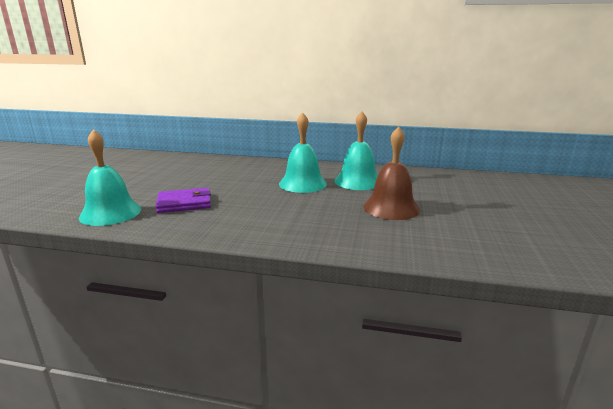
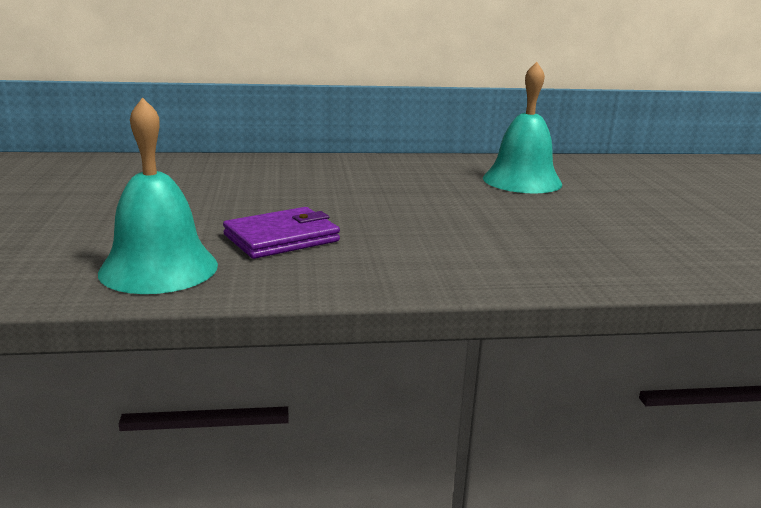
camera: 20 degrees left, 0 degrees up
(302, 183) = (442, 190): turquoise bell -> none
(391, 208) = (618, 215): brown bell -> none

